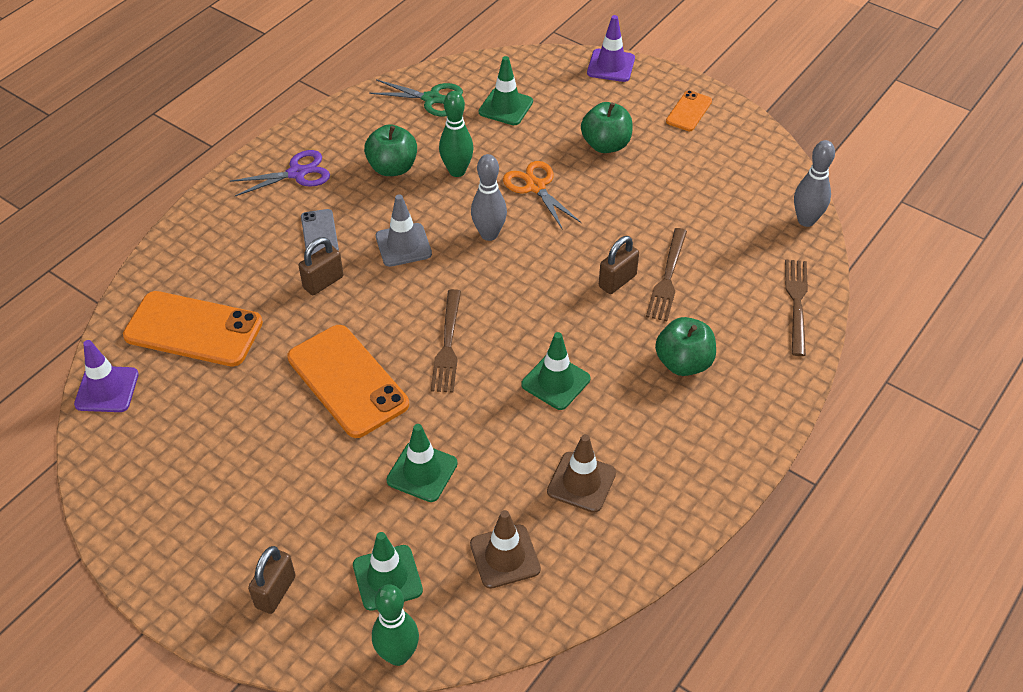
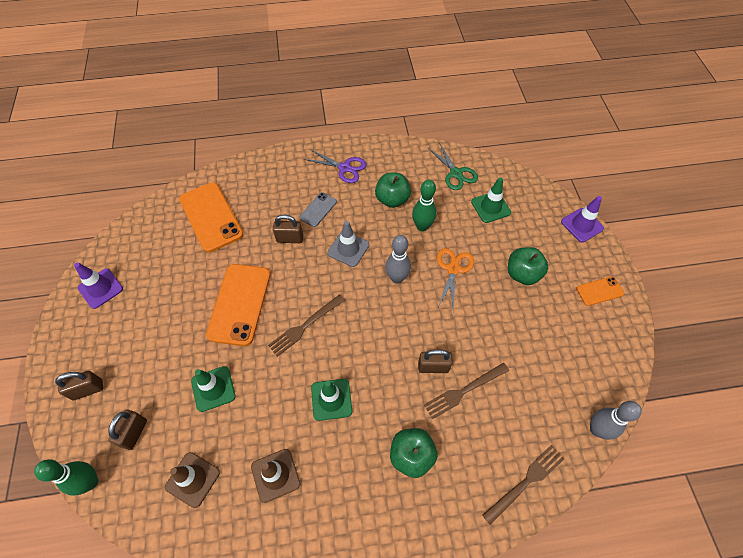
camera: 45 degrees right, 10 degrees up
(107, 389) = (147, 218): purple traffic cone -> purple traffic cone (100, 288)
(387, 578) = (134, 433): green traffic cone -> brown padlock

